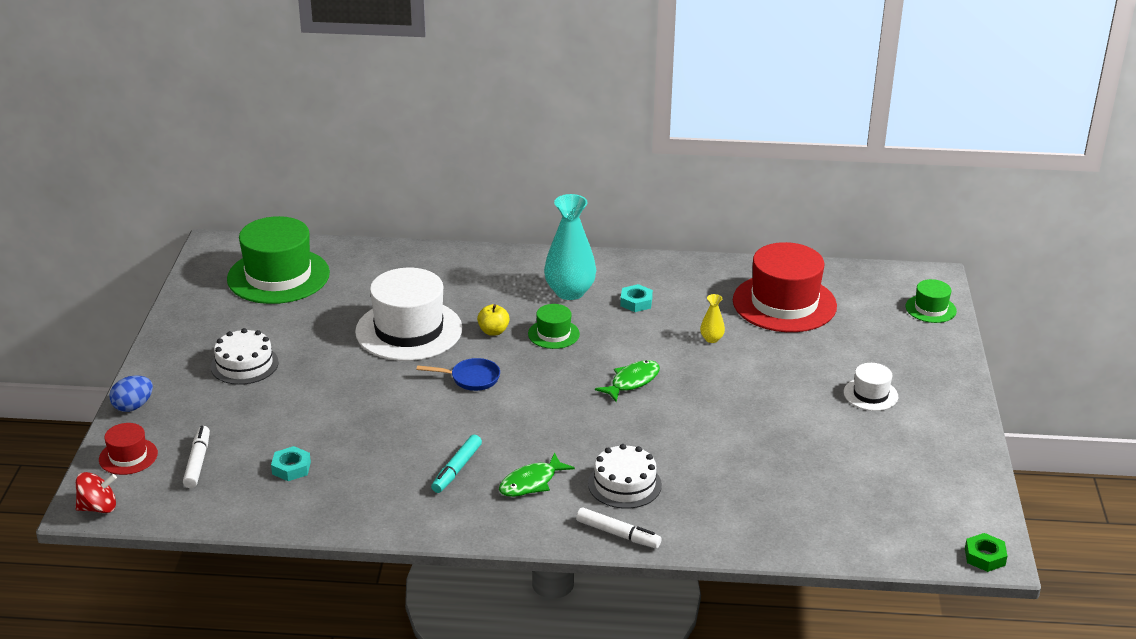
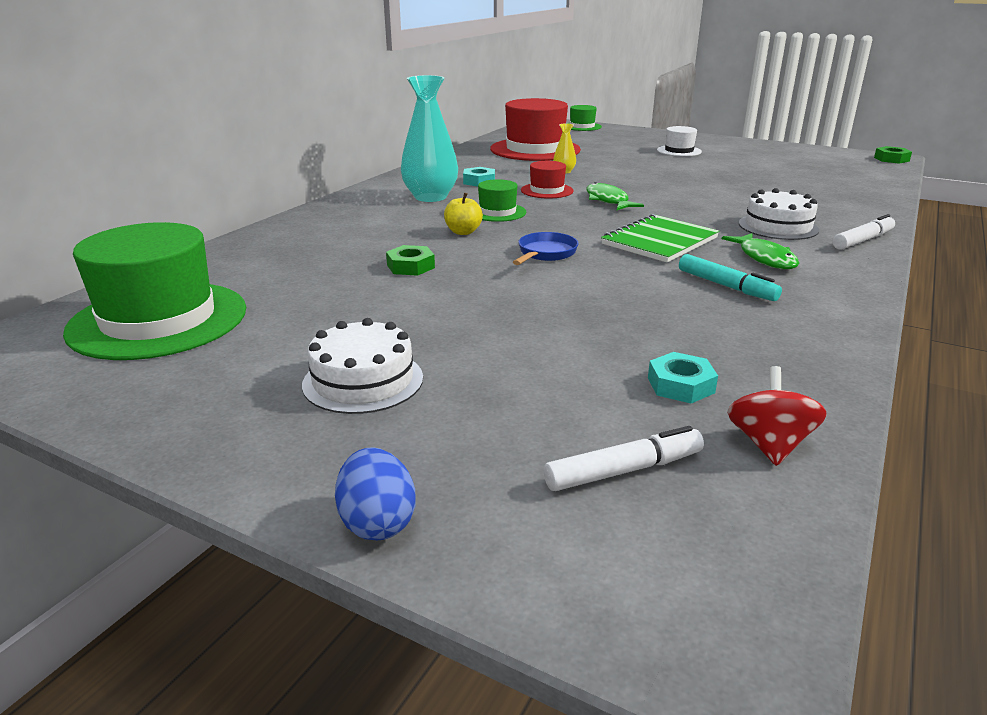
camera: 65 degrees left, 5 degrees down
(98, 508) = (745, 641): red spinning top -> red spinning top (769, 444)
(128, 456) = (559, 558): red hat -> red hat (547, 190)
(197, 462) = (624, 470): white marker -> white marker turned 135 degrees clockwise
(409, 330) = (410, 266): white hat -> green nut
(537, 426) = (659, 241): none -> green notebook

